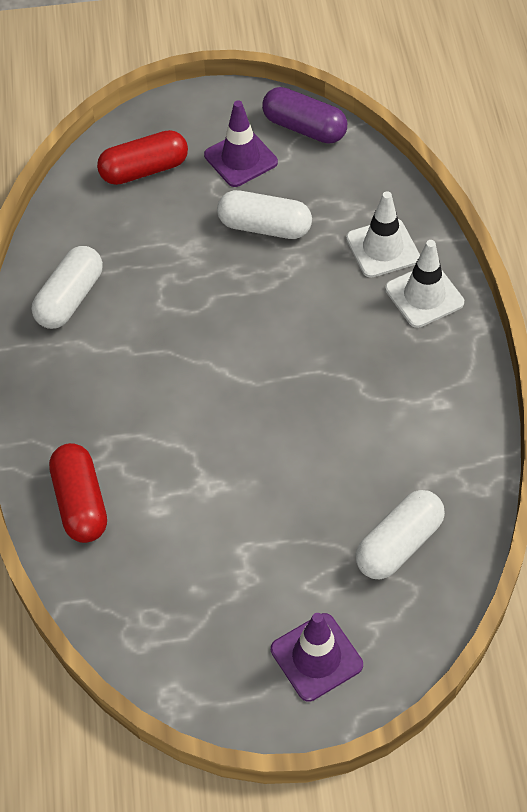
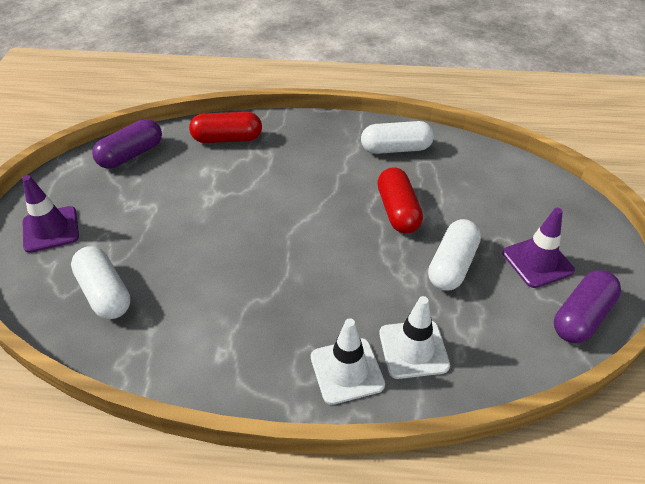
camera: 100 degrees right, 10 degrees down
(70, 298) = (396, 149): white capsule -> white capsule turned 45 degrees counterclockwise
(141, 620) = (131, 155): none -> purple capsule
(144, 170) = (524, 199): red capsule -> red capsule (397, 211)

